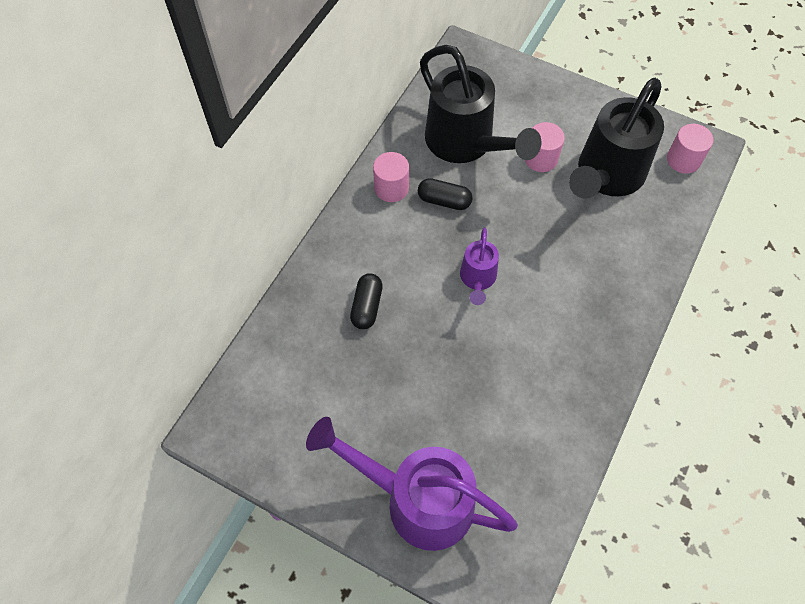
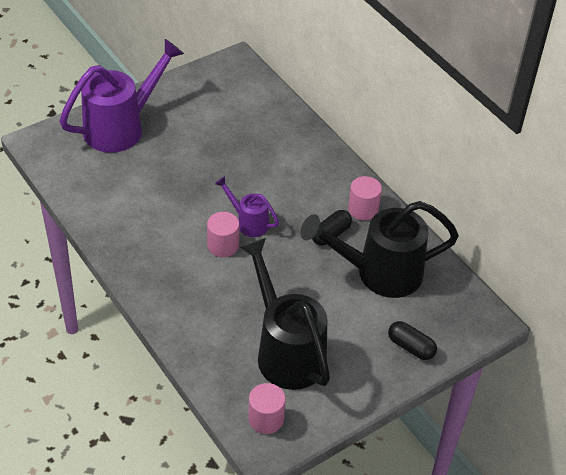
camera: 115 degrees right, 15 degrees down
(367, 306) = (269, 156): black capsule -> black capsule (411, 347)
(541, 158) = (333, 315): pink cylinder -> pink cylinder (223, 245)

